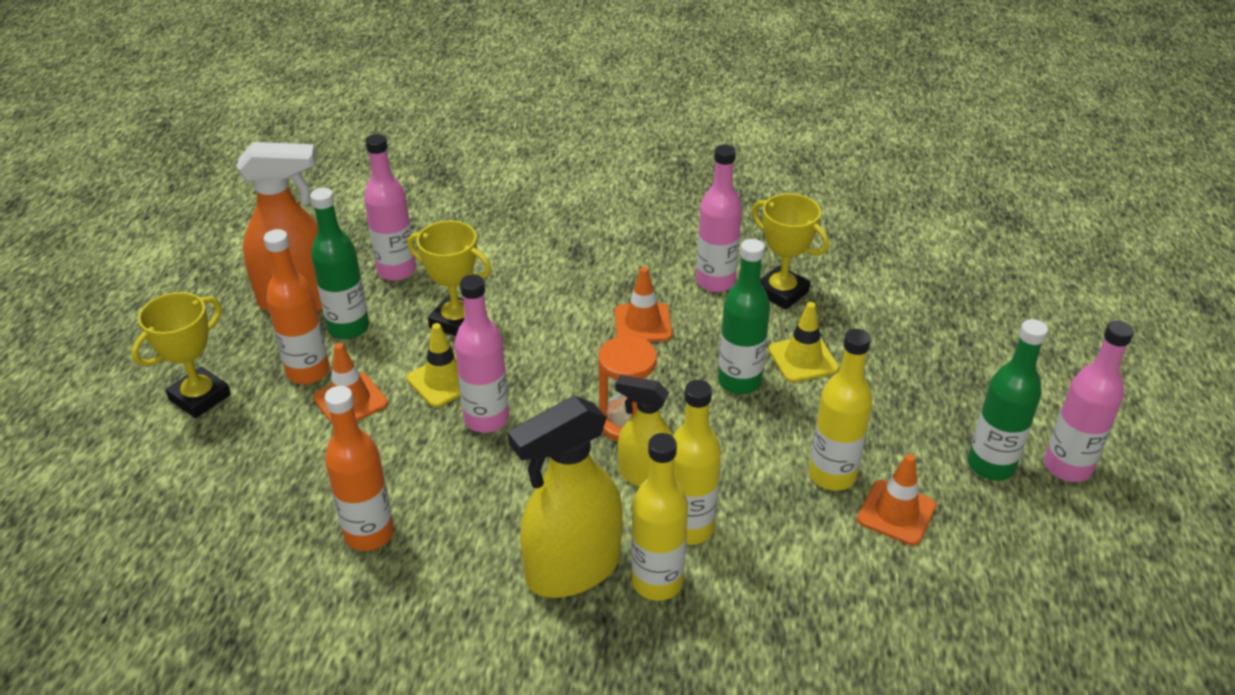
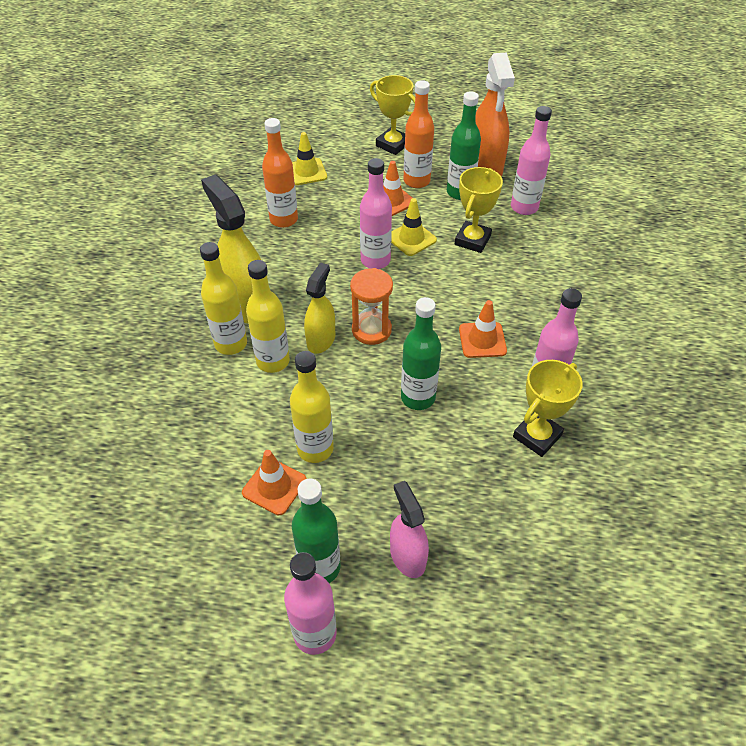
camera: 90 degrees right, 10 degrees up
(803, 359) = (448, 443): yellow traffic cone -> yellow traffic cone (307, 172)
(955, 395) = (407, 556): none -> pink spray bottle

